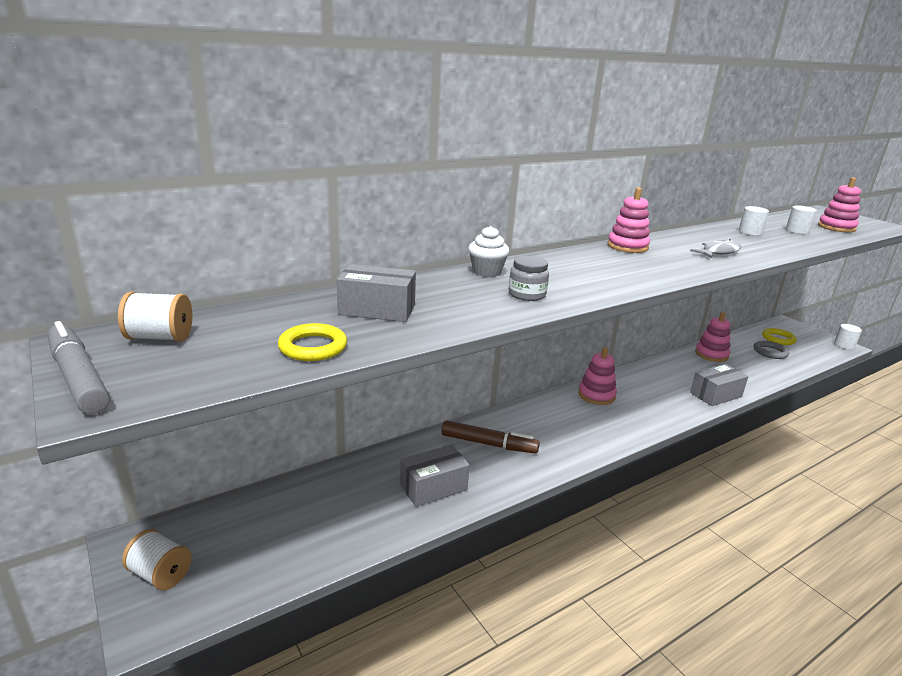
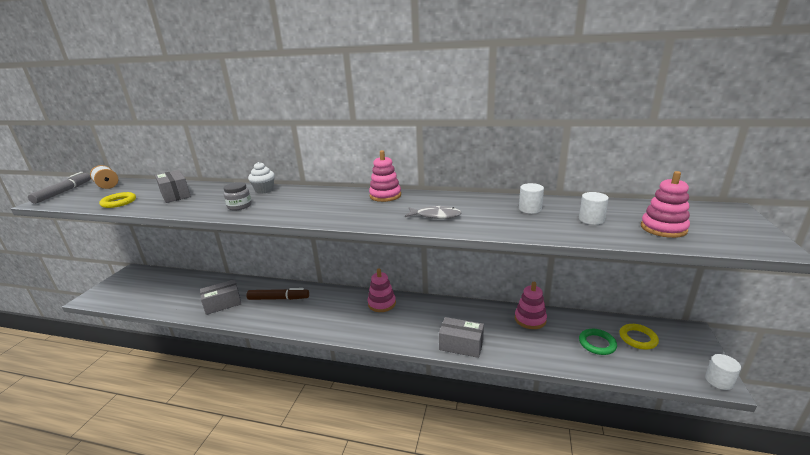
camera: 50 degrees right, 0 degrees up
(160, 574) = (117, 285): white spool -> none
(433, 487) = (223, 304): grey box -> grey box turned 45 degrees counterclockwise
(488, 444) = (278, 298): brown marker -> brown marker turned 60 degrees counterclockwise
(770, 352) = (597, 344): grey ring -> green ring

